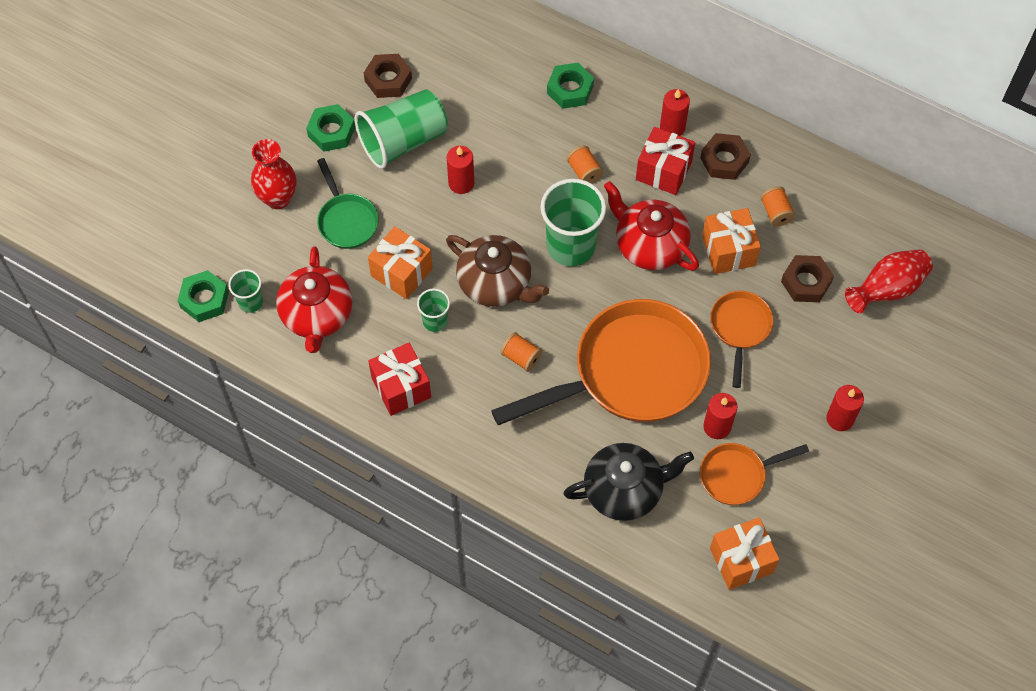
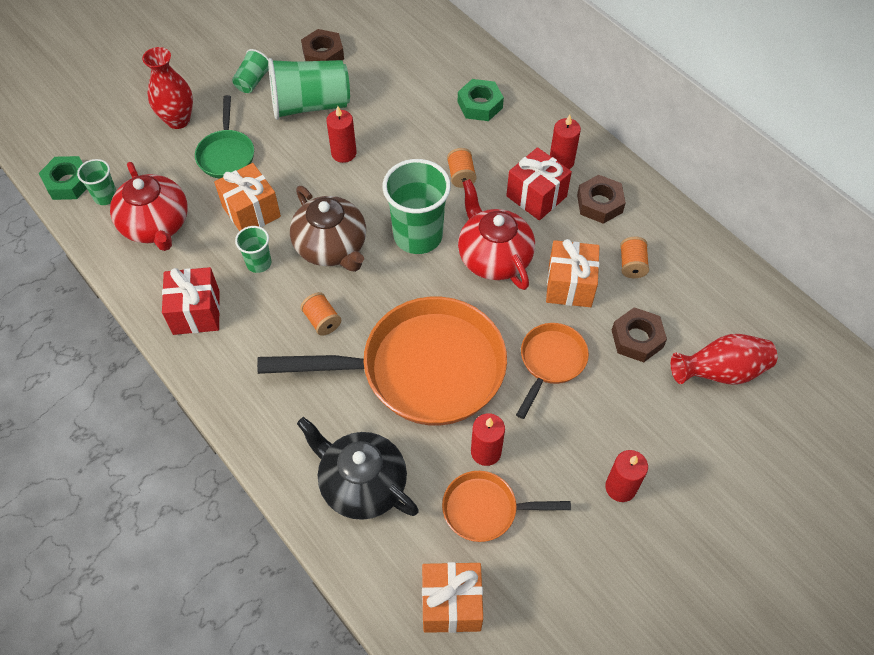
camera: 20 degrees right, 5 degrees down
(317, 315) = (156, 225): red teapot -> red teapot turned 45 degrees counterclockwise
(331, 132) = (253, 81): green nut -> green cup
(624, 490) = (362, 484): black teapot -> black teapot turned 150 degrees counterclockwise

